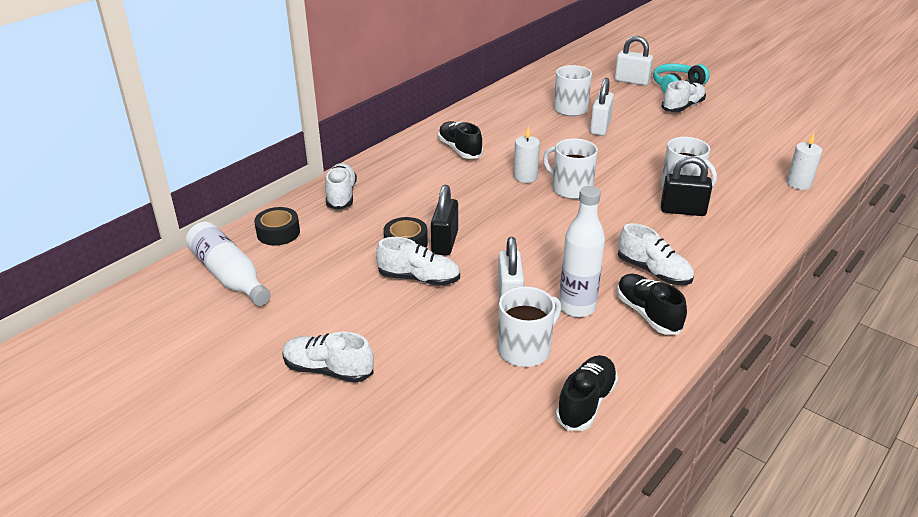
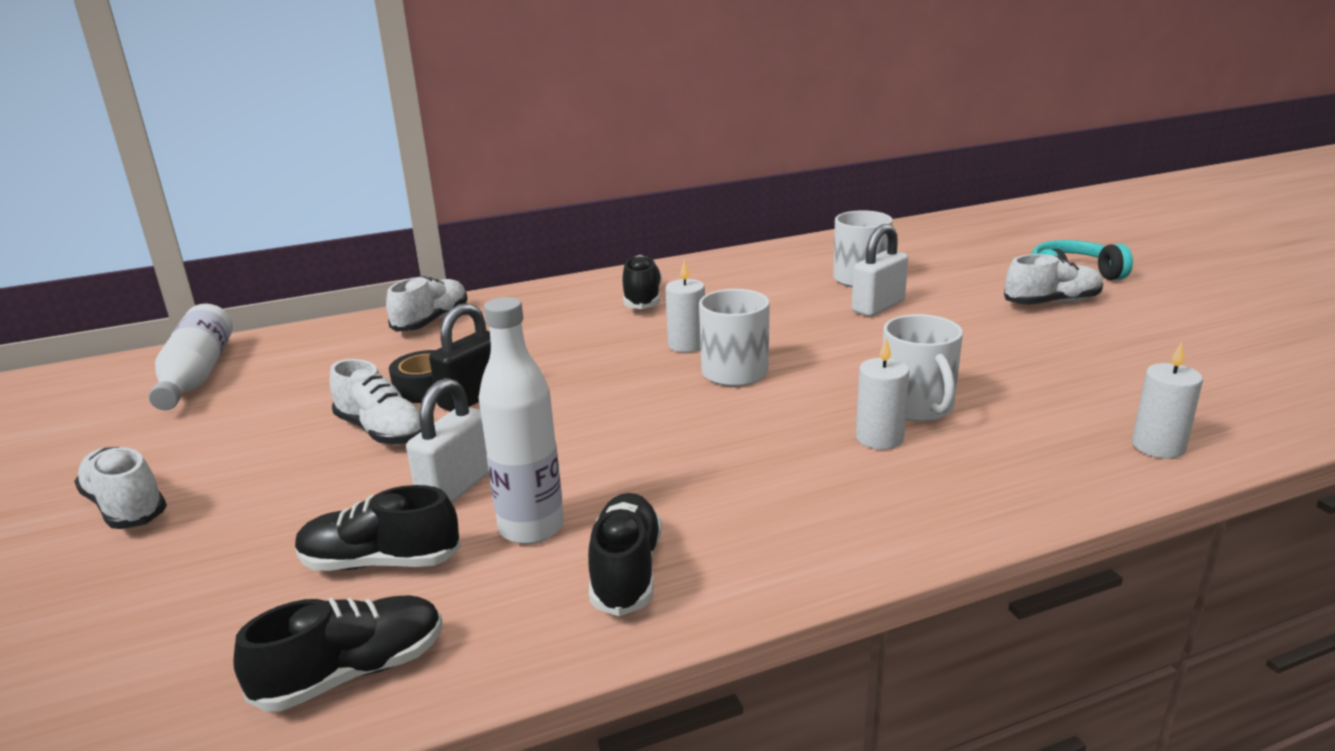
camera: 30 degrees right, 10 degrees down
(278, 233) = (309, 344): black tape -> none
(525, 349) = (380, 562): white mug -> black shoe
(631, 81) = (1001, 260): white padlock -> none
(653, 272) = (717, 512): white shoe -> none
(682, 210) = (879, 438): black padlock -> white candle

